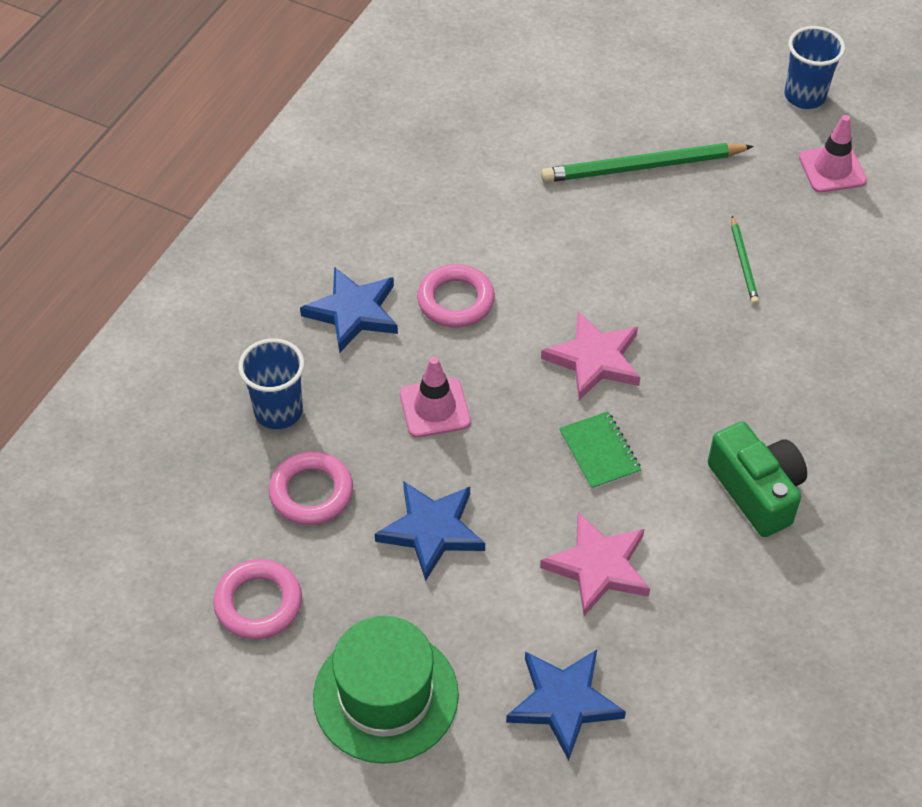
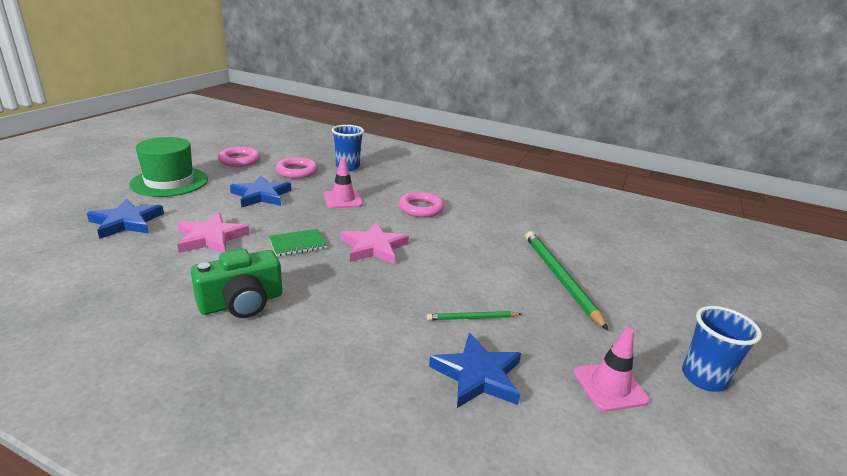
camera: 85 degrees right, 25 degrees down
(353, 312) = (410, 183): blue star -> blue star (478, 375)

